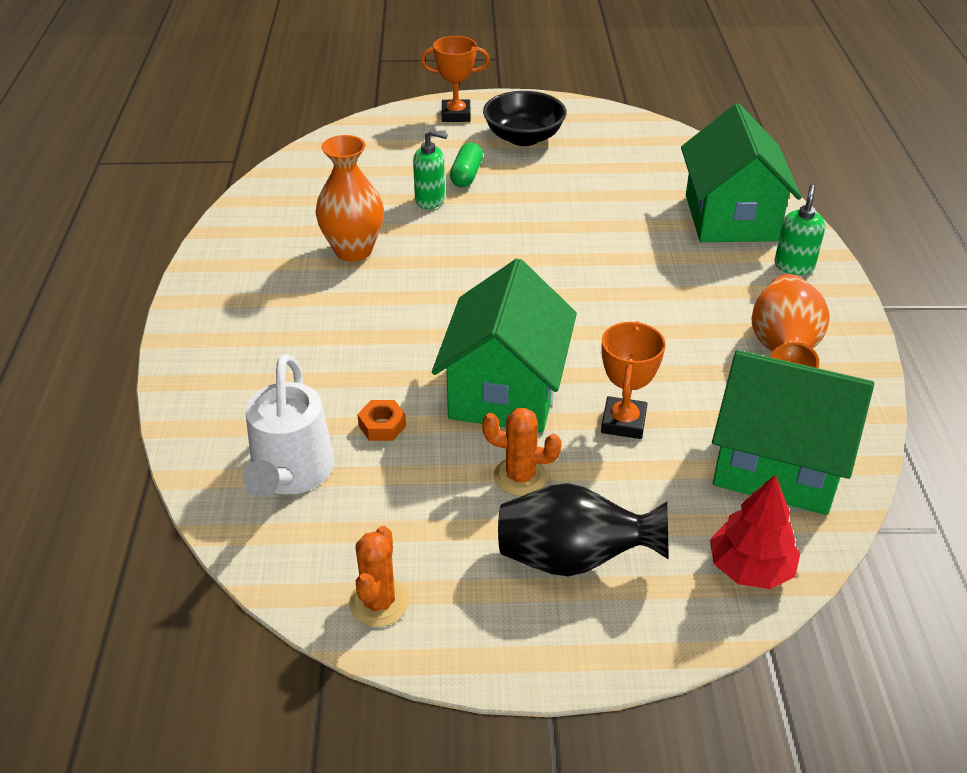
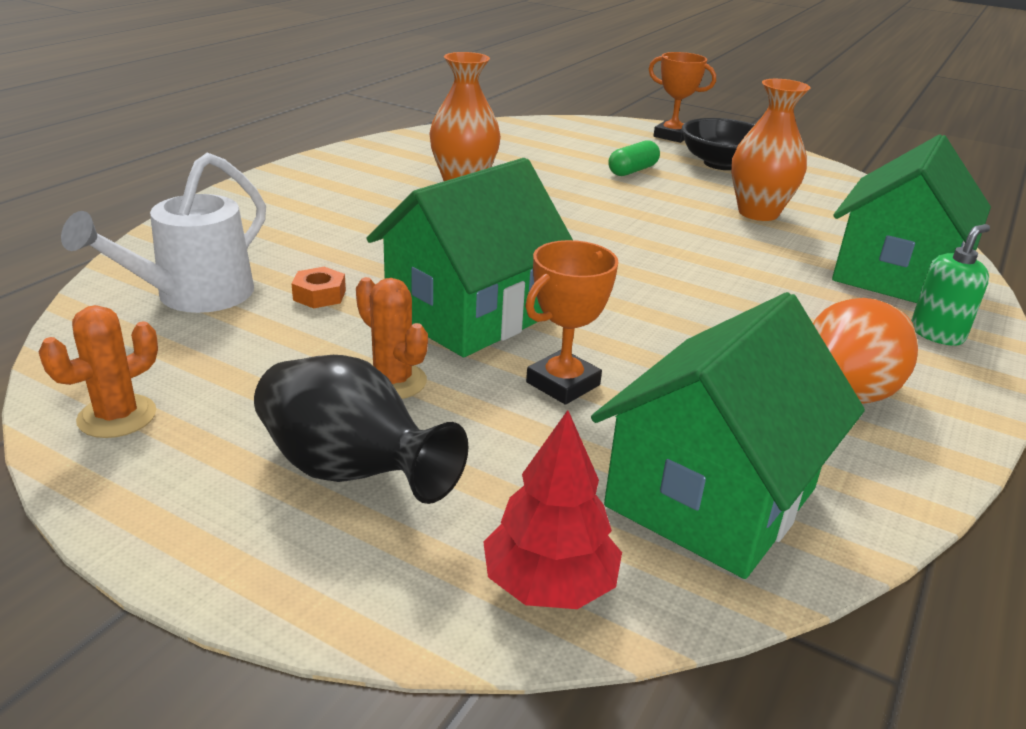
camera: 30 degrees right, 10 degrees down
(430, 200) = (577, 175): green soap dispenser -> none
(598, 188) = (758, 213): none -> orange vase
(777, 465) = (711, 497): green house -> green house turned 75 degrees clockwise

